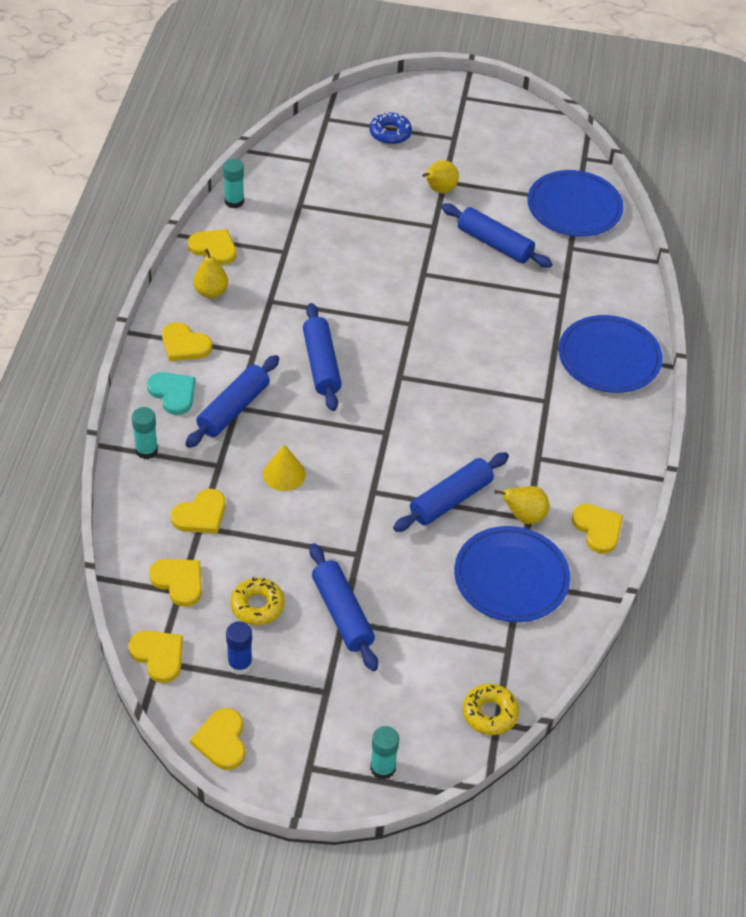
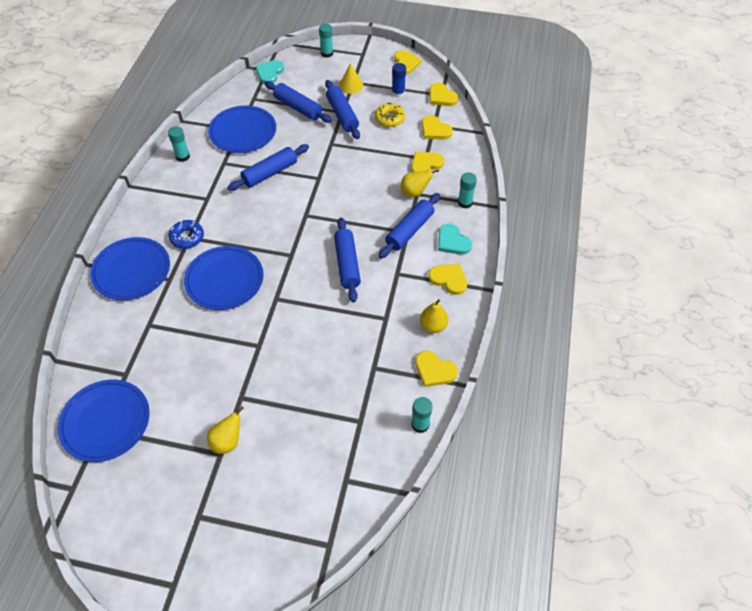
camera: 175 degrees left, 5 degrees up
(284, 474) = (374, 188): yellow cone -> yellow cone (351, 85)
(390, 133) = (264, 522): blue donut -> blue donut (187, 237)
(482, 346) = (224, 280): none -> blue plate
(490, 713) = (269, 73): yellow donut -> turquoise heart
(494, 244) = (191, 377): blue rolling pin -> blue rolling pin (298, 108)
(524, 516) = (226, 163): yellow pear -> yellow pear (414, 192)
(598, 529) = (182, 156): yellow heart -> turquoise glue stick

